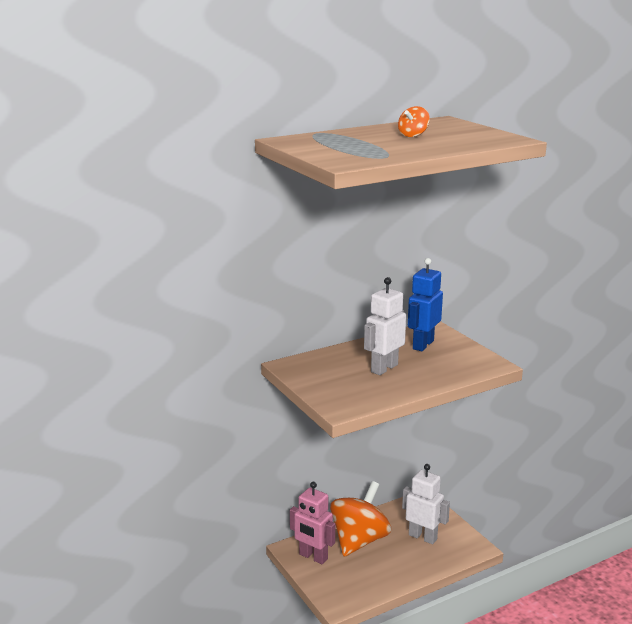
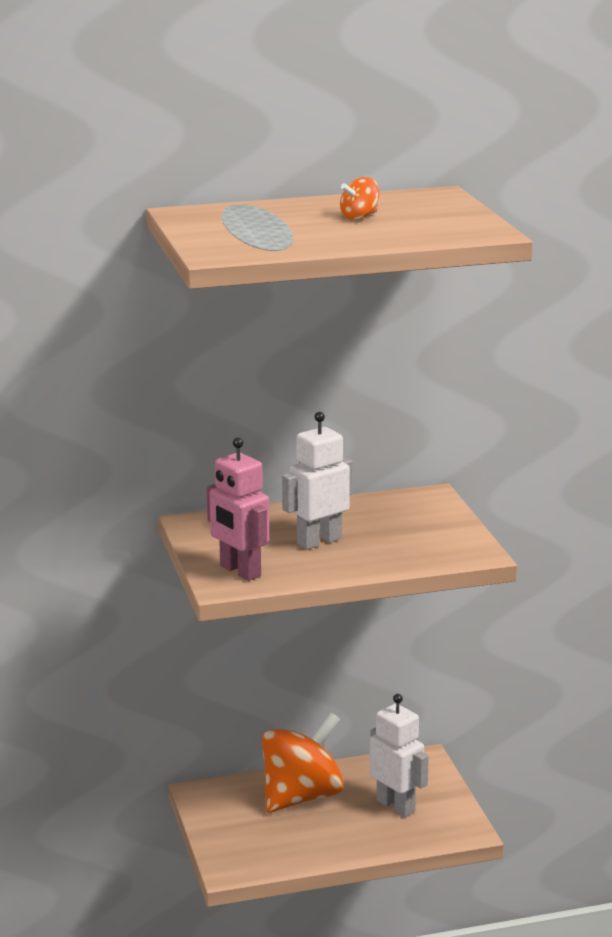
camera: 15 degrees right, 0 degrees up
(313, 557) = (225, 807): pink robot -> pink robot (239, 571)
(422, 345) = (398, 516): blue robot -> none

